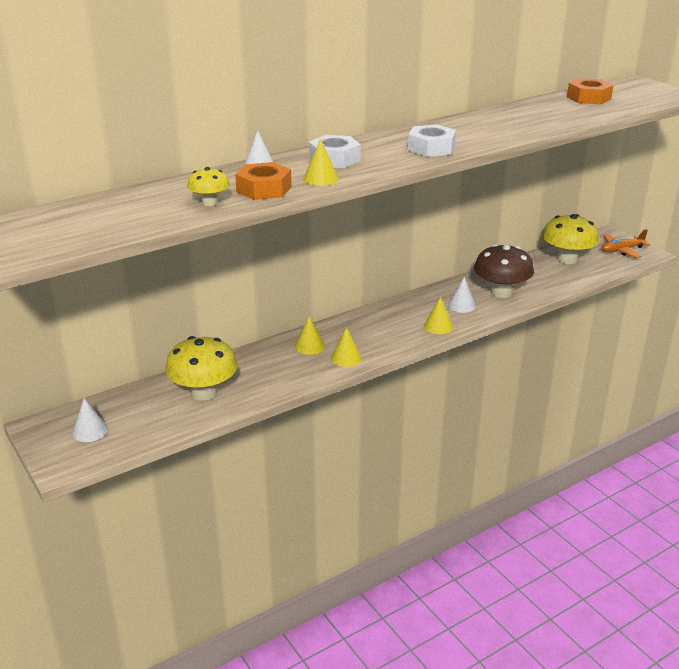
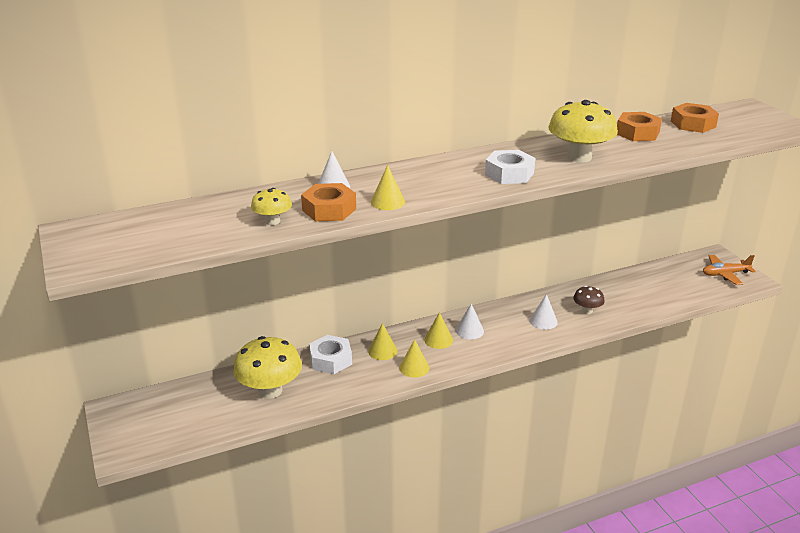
camera: 10 degrees right, 0 degrees up
(90, 431) = (156, 419): white cone -> white cone (469, 331)
(334, 159) = (409, 180): white nut -> white nut (331, 360)
(438, 326) = (513, 342): yellow cone -> yellow cone (438, 340)
(501, 292) = (587, 310): brown mushroom -> brown mushroom, size x0.52
(540, 108) = (637, 133): none -> orange nut
(567, 259) = (664, 279): yellow mushroom -> yellow mushroom (579, 157)

